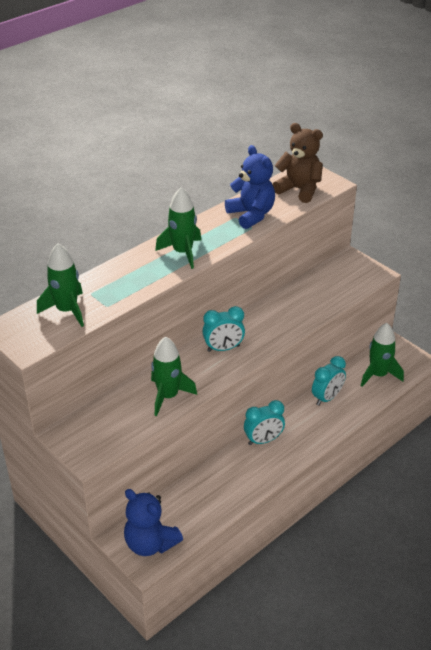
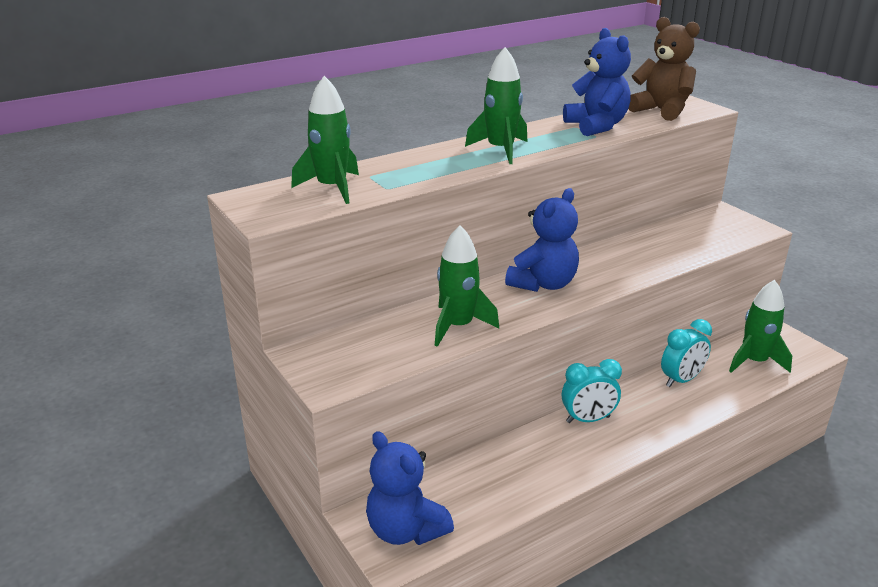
camera: 10 degrees right, 10 degrees down
(223, 348) = (543, 284): turquoise clock -> blue teddy bear

